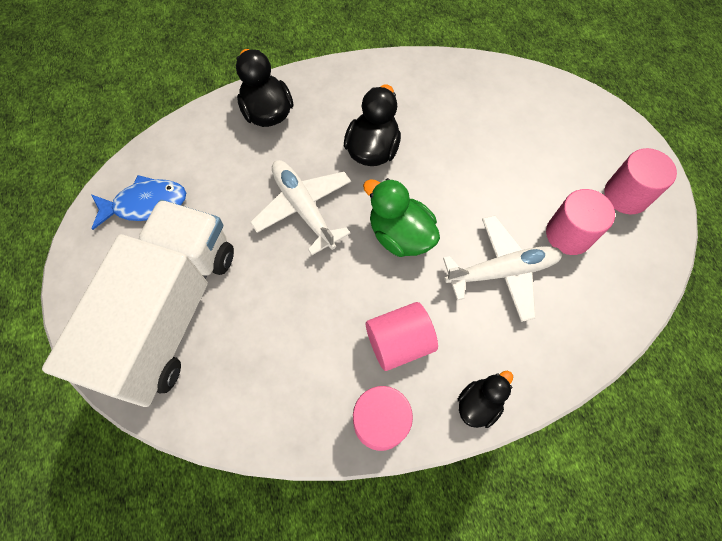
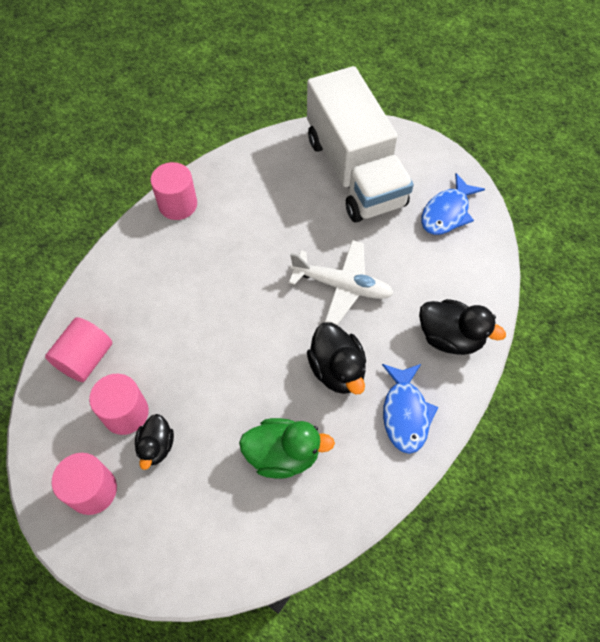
camera: 140 degrees right, 5 degrees down
(353, 91) = (405, 413): none -> blue fish
(399, 342) = (200, 250): pink cylinder -> pink cylinder (85, 359)
(400, 235) = (256, 317): green duck -> green duck (283, 454)
(479, 403) = (124, 252): black duck -> black duck (156, 446)
(502, 271) = (161, 345): white plane -> none

